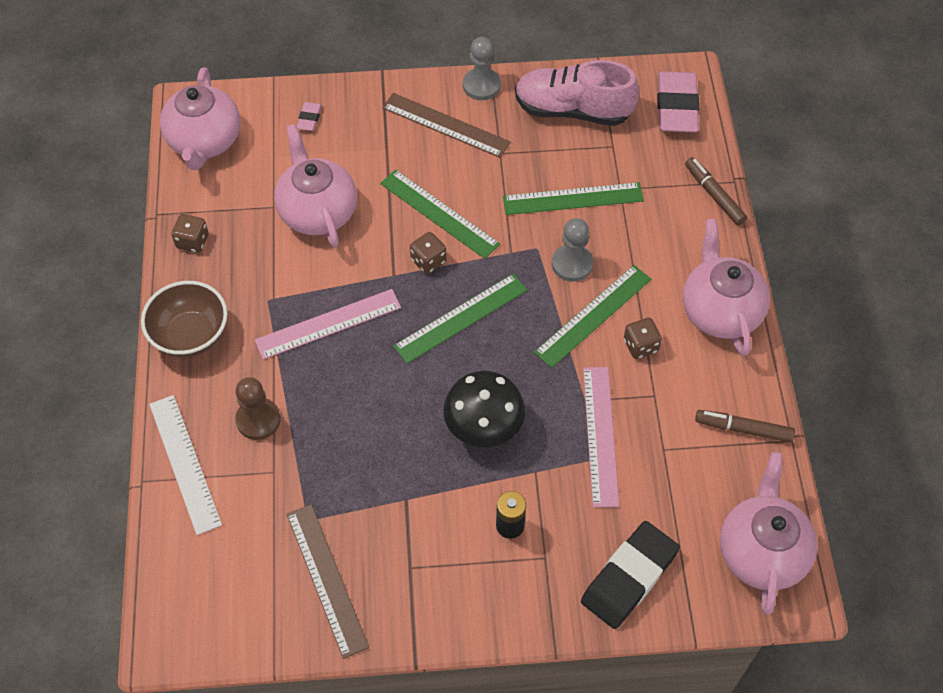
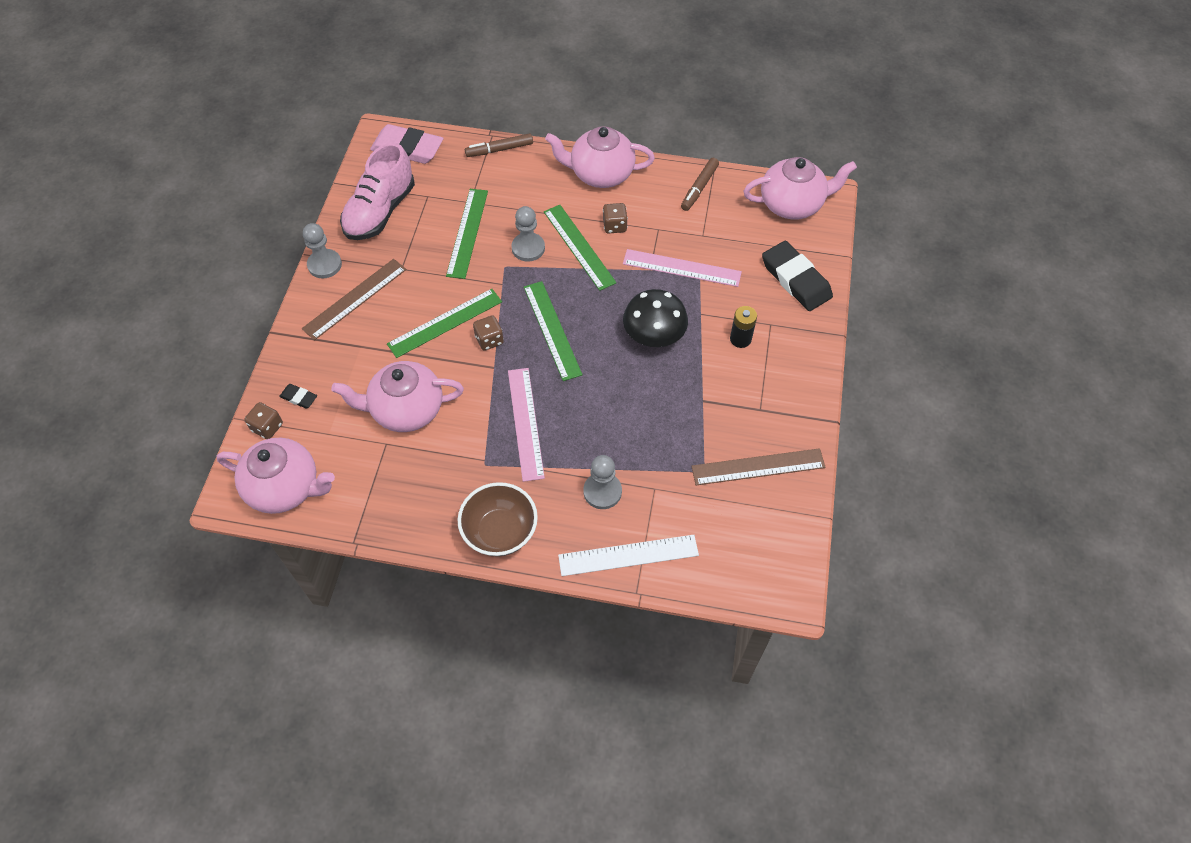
camera: 75 degrees left, 0 degrees up
(192, 241) = (398, 515): brown dice -> brown dice (267, 427)
(258, 420) = (602, 491): brown pawn -> grey pawn
(309, 118) = (299, 397): pink eraser -> black eraser
(761, 551) = (792, 204): pink teapot -> pink teapot turned 150 degrees clockwise

